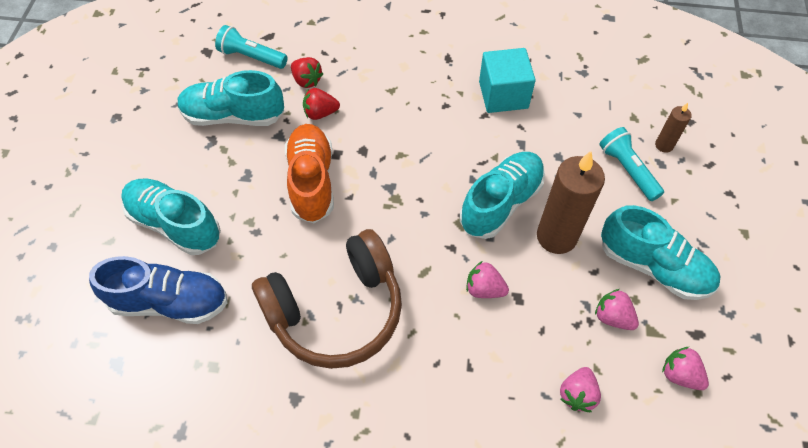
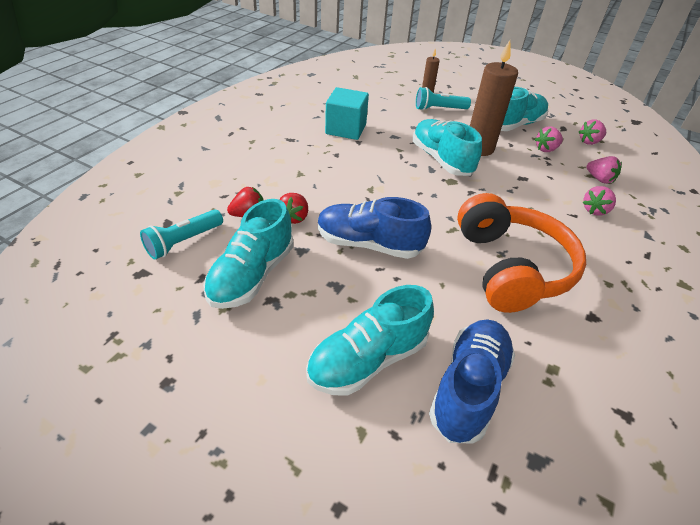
camera: 70 degrees left, 15 degrees down
(312, 181) = (369, 244): orange shoe -> blue shoe
(336, 310) = (510, 267): brown headphones -> orange headphones
(484, 289) = (511, 189): pink strawberry -> pink strawberry (594, 210)

